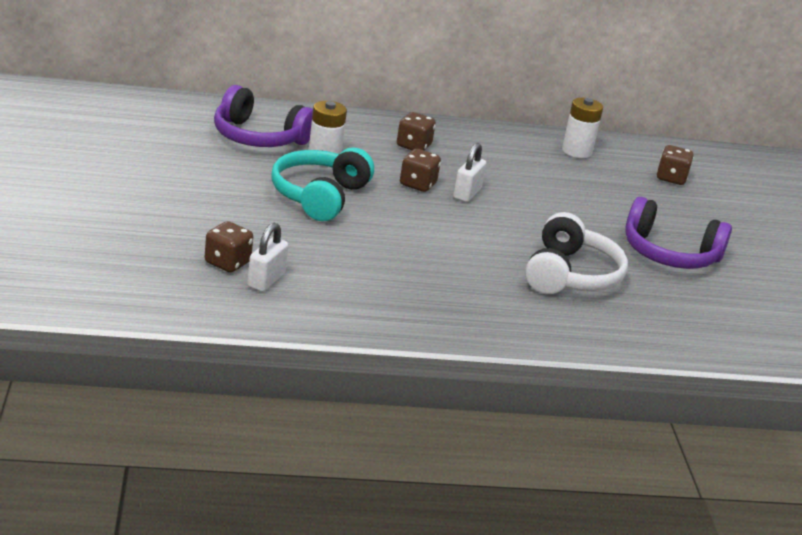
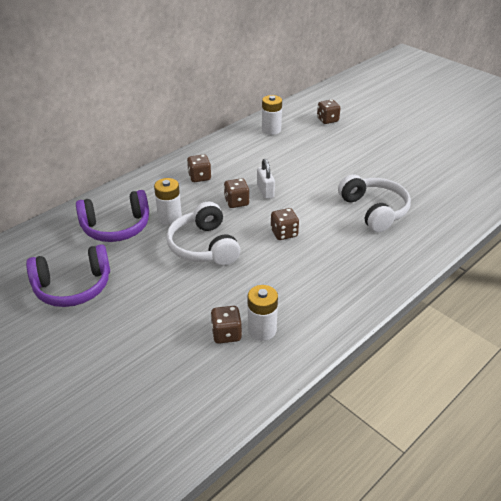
camera: 35 degrees left, 10 degrees up
(266, 280) = (262, 330): white padlock -> white battery
(319, 196) = (204, 246): turquoise headphones -> white headphones
(424, 233) = (284, 233): none -> brown dice
(669, 254) = (388, 167): purple headphones -> purple headphones (73, 287)

